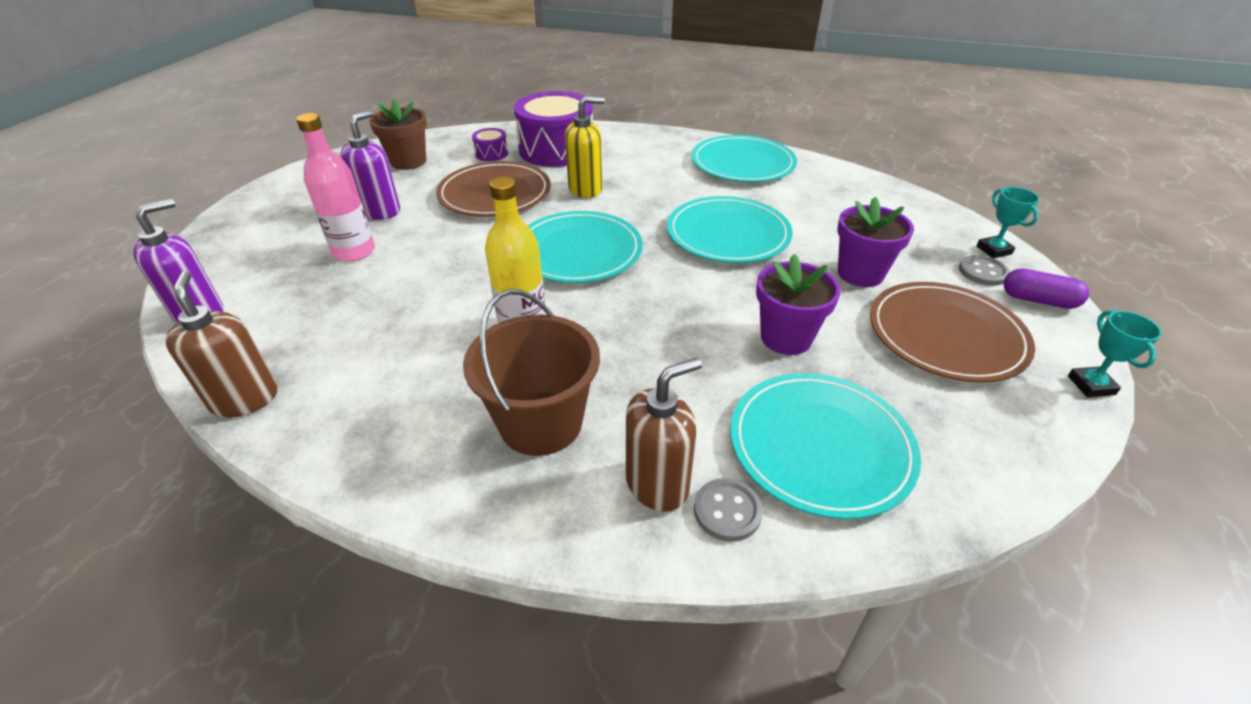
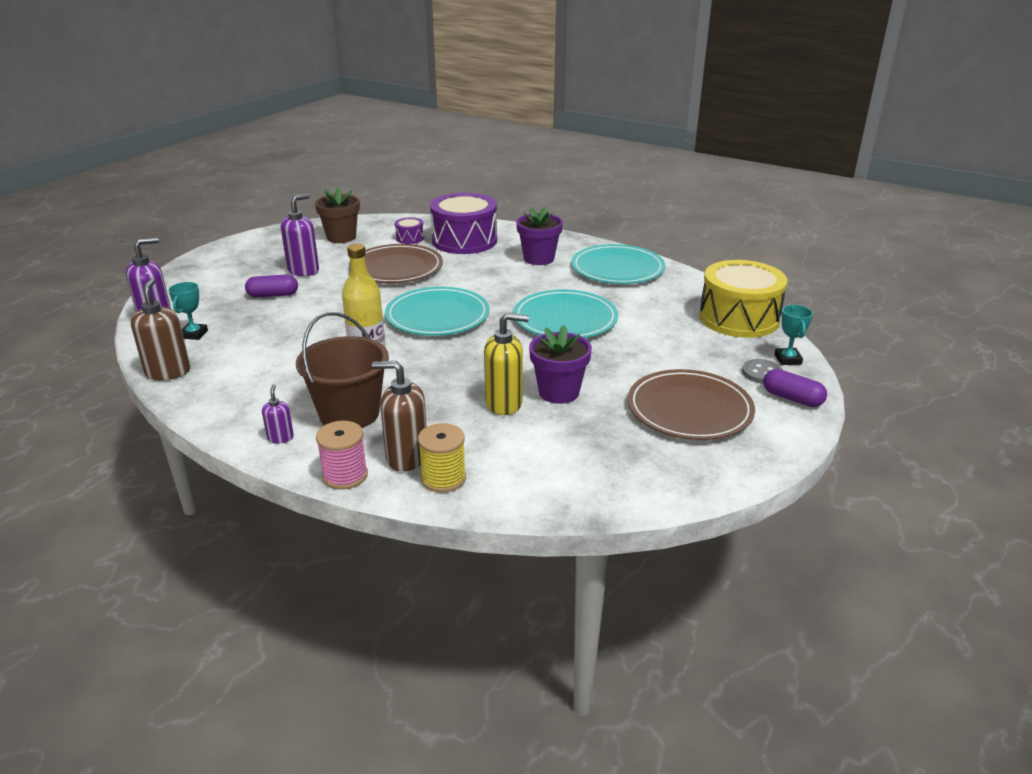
camera: 15 degrees right, 10 degrees down
(354, 252) = (273, 295): pink bottle -> purple capsule
(461, 487) = (280, 438): none -> purple soap dispenser
(586, 189) = (470, 273): yellow soap dispenser -> yellow soap dispenser (504, 403)
(588, 538) = (345, 475): none -> pink spool
(657, 484) = (406, 457): brown soap dispenser -> brown soap dispenser turned 150 degrees counterclockwise
(727, 511) = (443, 478): grey button -> yellow spool
(820, 445) = (534, 456): turquoise plate -> none
(860, 274) = (654, 360): purple flower pot -> purple flower pot (539, 259)
(907, 206) = (739, 318): none -> yellow drum
(1091, 385) = (779, 457): turquoise trophy -> turquoise trophy (194, 334)

